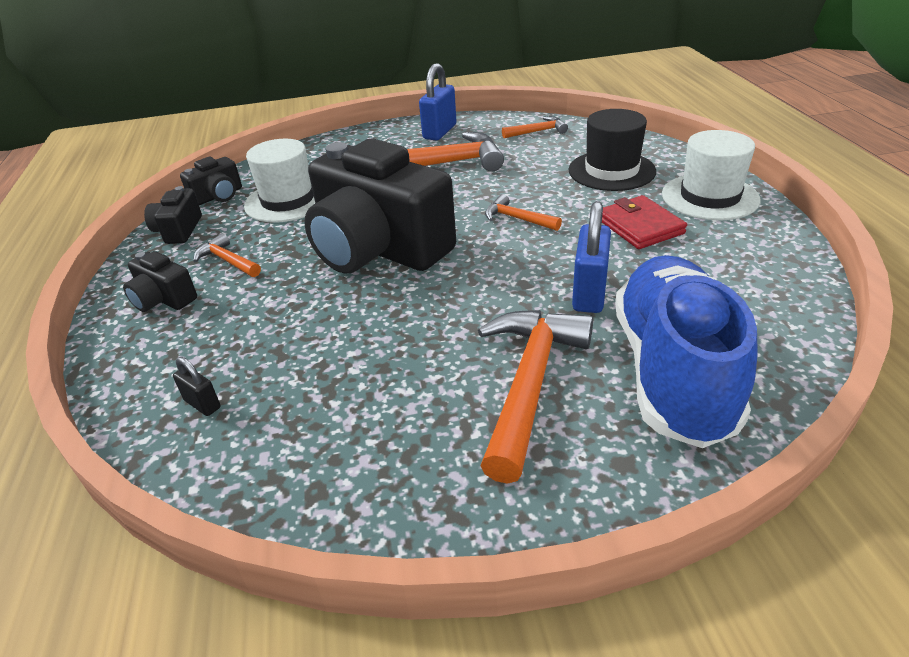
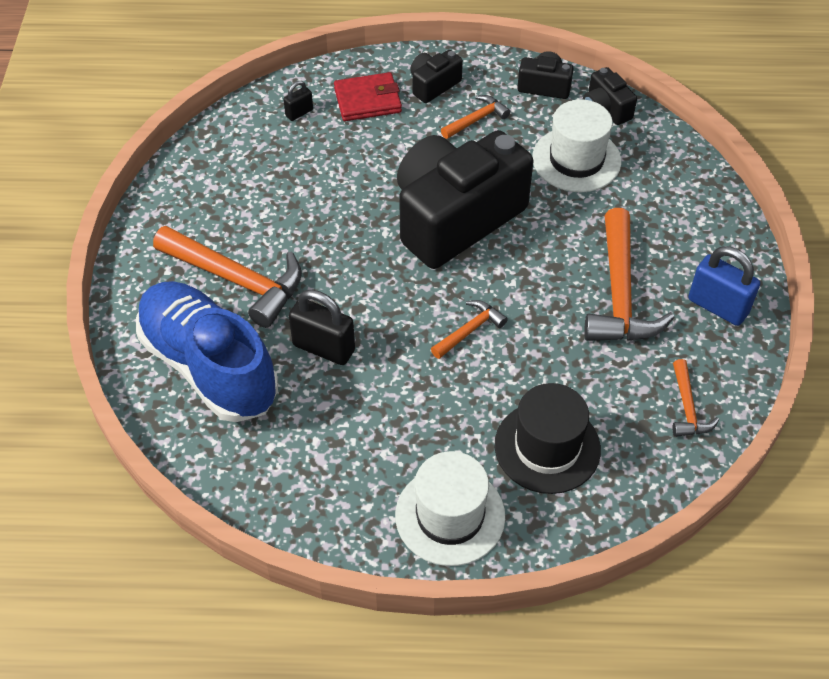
camera: 100 degrees right, 15 degrees up
(589, 293) = (324, 348): blue padlock -> black padlock
(640, 226) = (415, 426): red wallet -> red wallet (367, 100)
(672, 371) = (209, 366): blue shoe -> blue shoe turned 150 degrees counterclockwise

